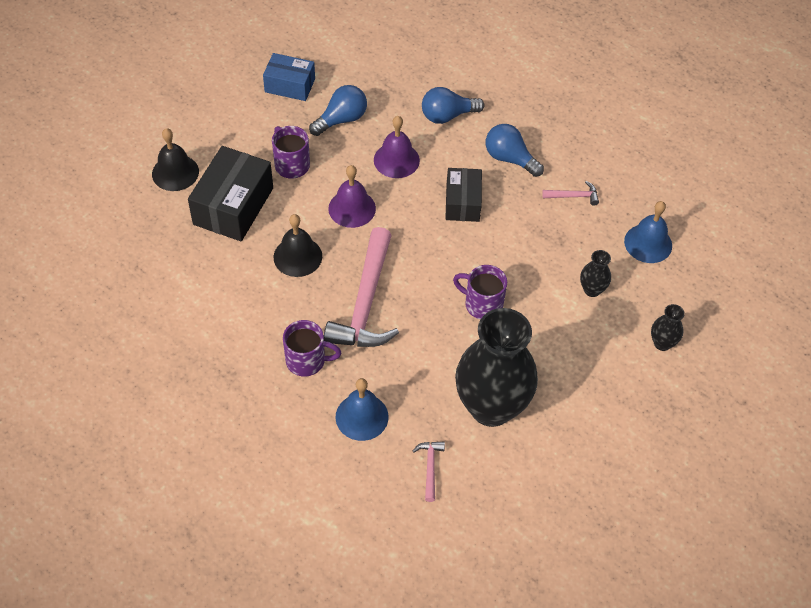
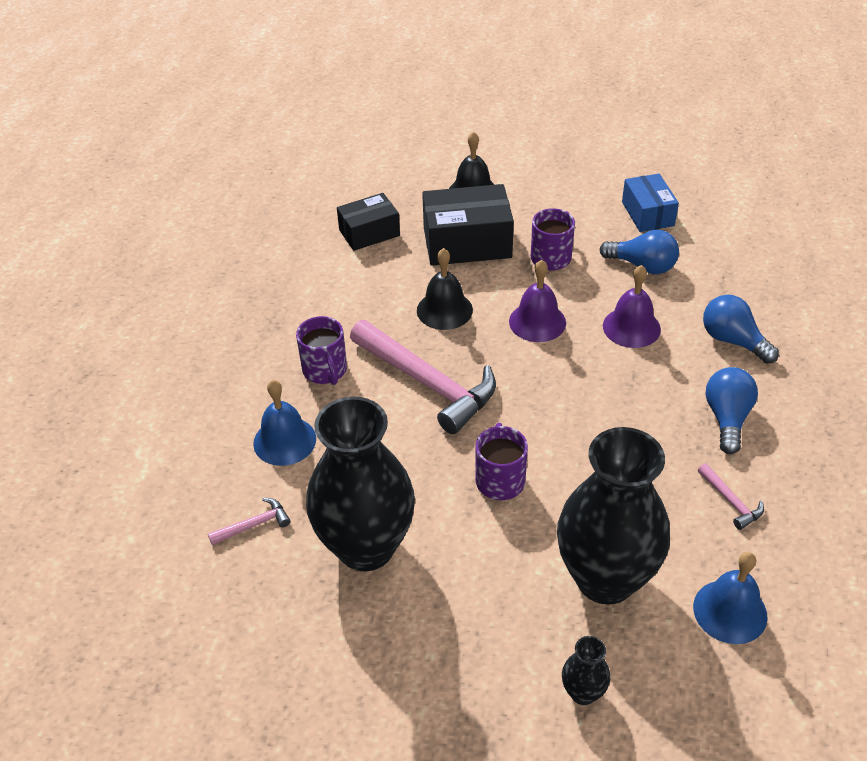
camera: 65 degrees right, 10 degrees down
(365, 302) = (427, 383): pink hammer -> pink hammer turned 120 degrees counterclockwise
(462, 202) = (625, 404): black box -> black box (369, 233)
(592, 290) = (605, 579): black vase -> black vase, size x2.44

